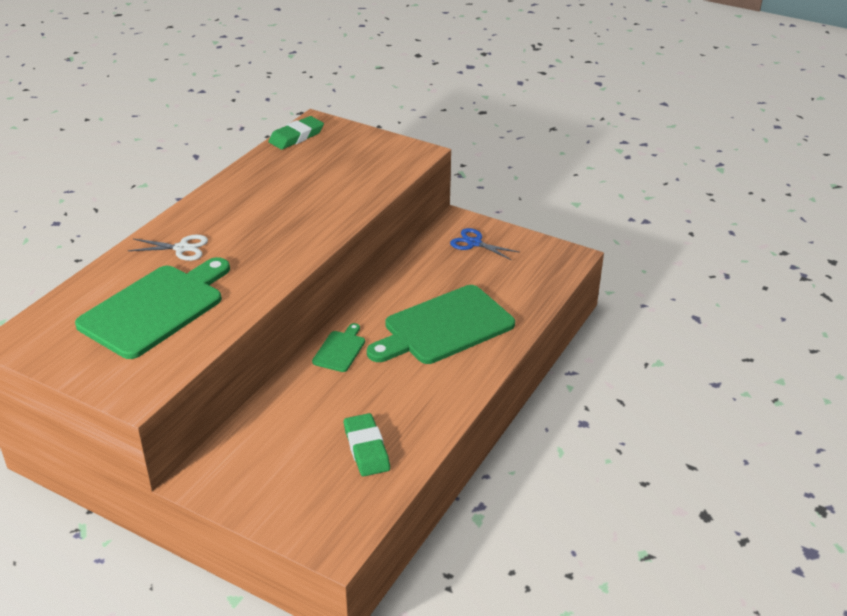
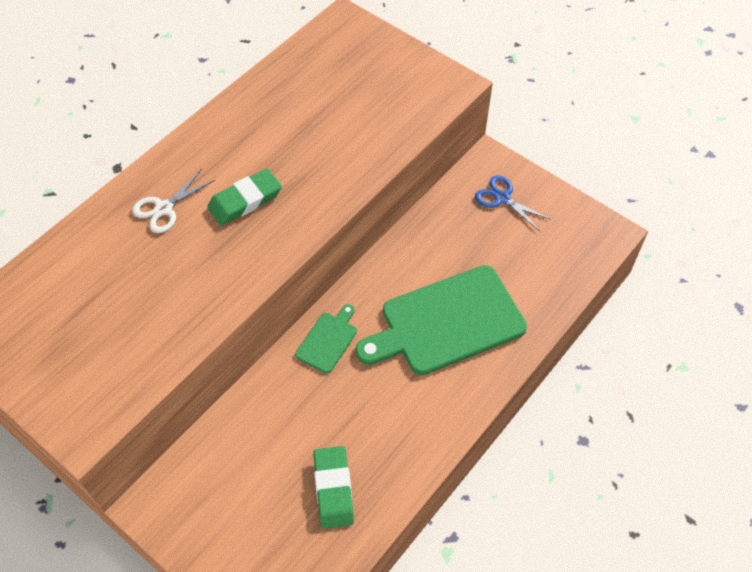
camera: 10 degrees right, 20 degrees up
(156, 308) = (123, 299): green cutting board -> none
(181, 248) = (164, 208): white scissors -> white scissors turned 120 degrees clockwise
(296, 137) = (318, 42): green eraser -> green eraser (245, 200)

